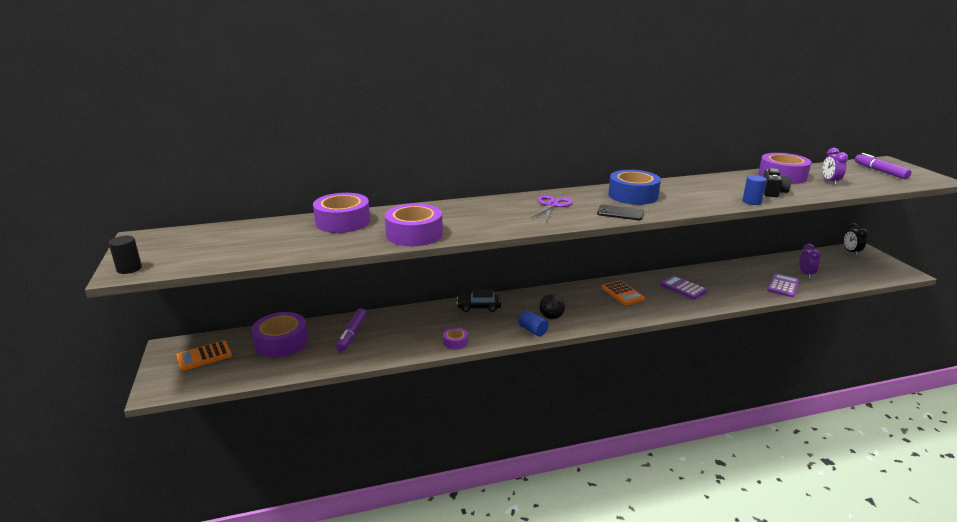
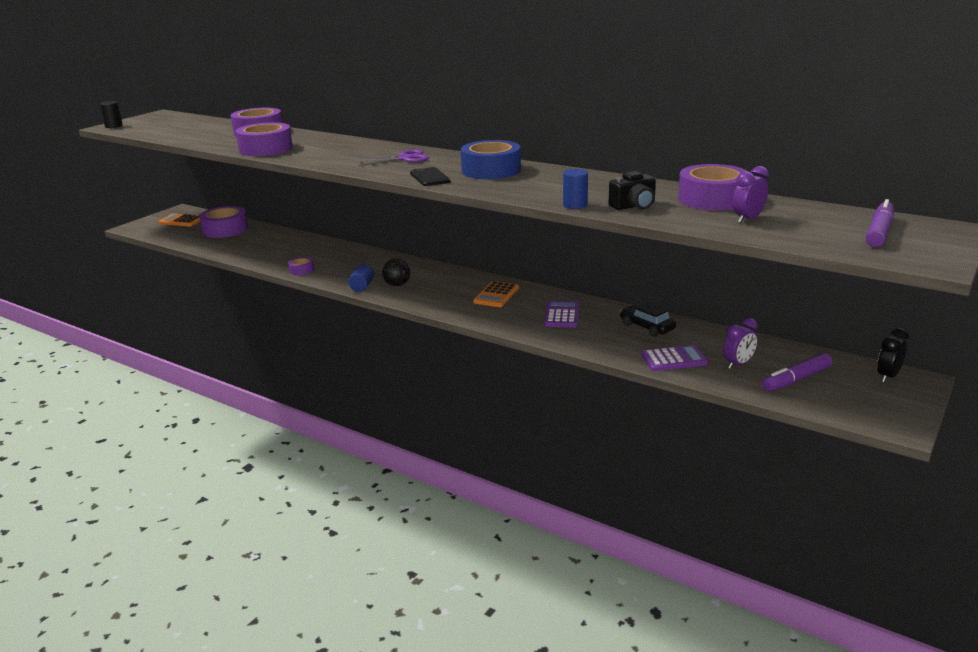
camera: 50 degrees right, 0 degrees up
(352, 334) = (264, 241): purple marker -> purple marker (796, 379)
(479, 307) = (370, 258): black car -> black car (647, 327)

